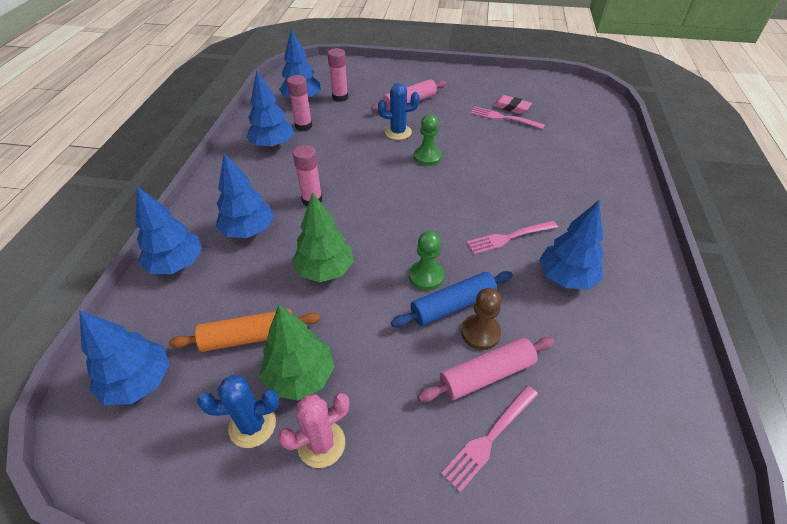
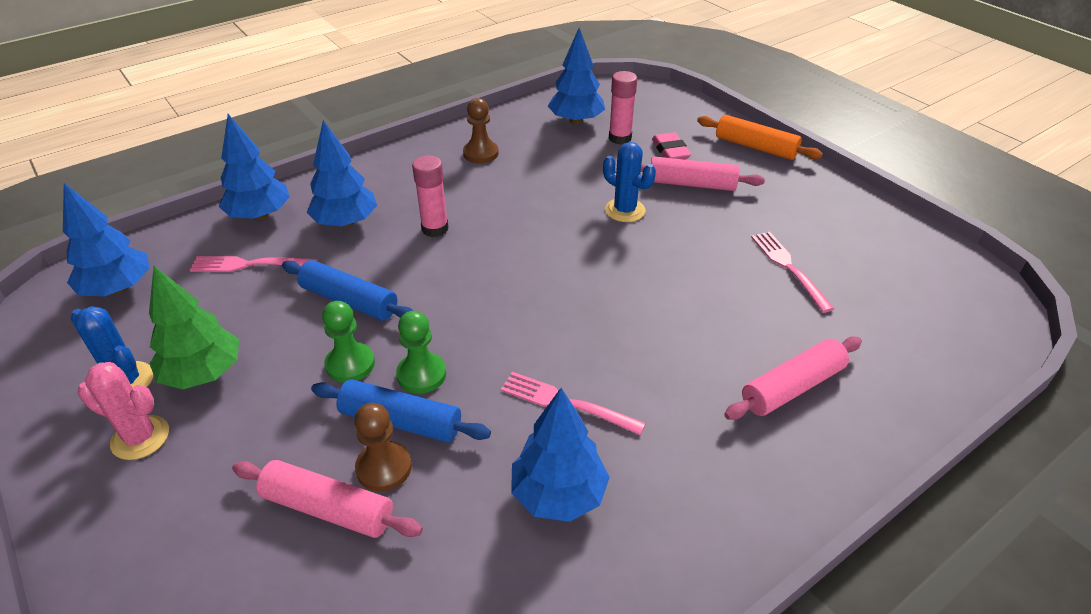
camera: 45 degrees right, 5 degrees down
(249, 337) = (219, 313): orange rolling pin -> orange rolling pin (755, 147)
(273, 145) = (480, 153): blue tree -> brown pawn
(303, 126) = (536, 150): pink glue stick -> none
(325, 270) = (349, 301): green tree -> blue rolling pin
(427, 157) = (615, 256): green pawn -> green pawn (350, 364)
(489, 438) = (244, 561): pink fork -> pink fork (249, 264)
(511, 107) = (823, 260): pink eraser -> pink eraser (670, 151)
(576, 167) = (792, 387): none -> pink rolling pin

